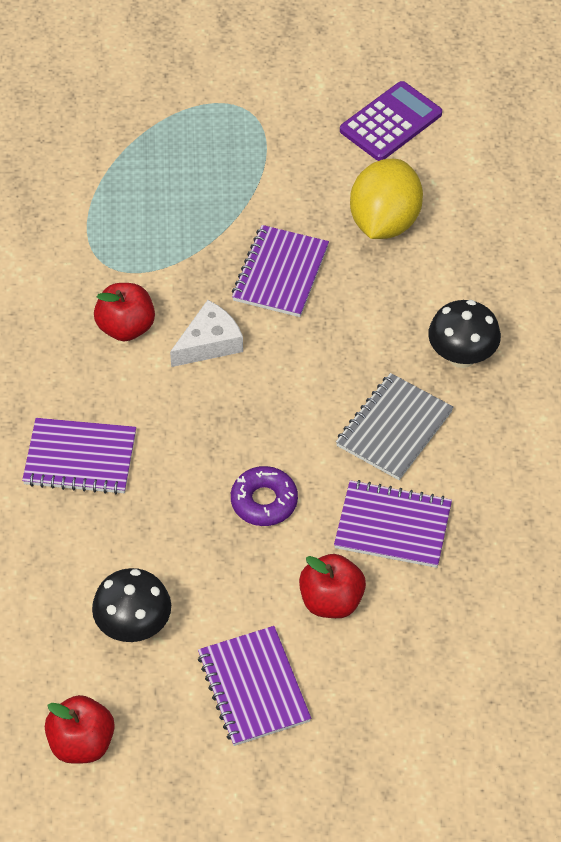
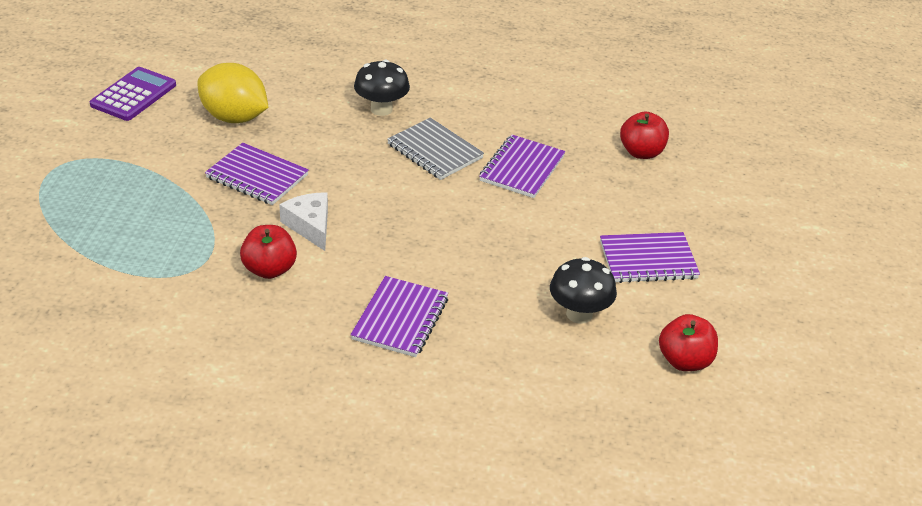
camera: 80 degrees left, 15 degrees down
(264, 501) = (479, 225): purple donut -> none
(331, 601) = (579, 209): red apple -> red apple (641, 152)
(391, 122) = (133, 95): purple calculator -> purple calculator turned 60 degrees clockwise

